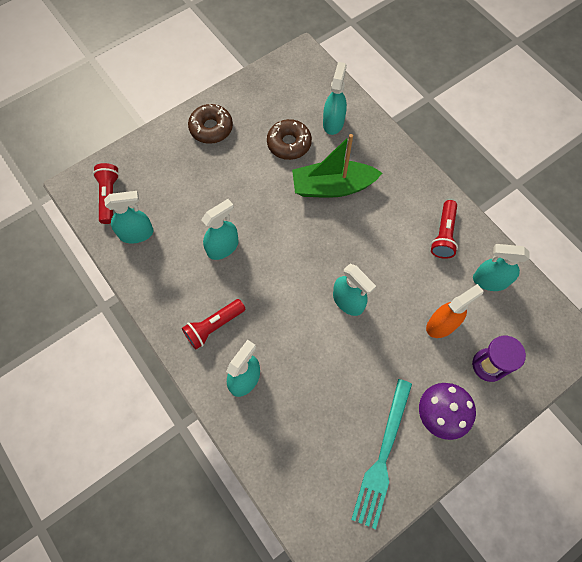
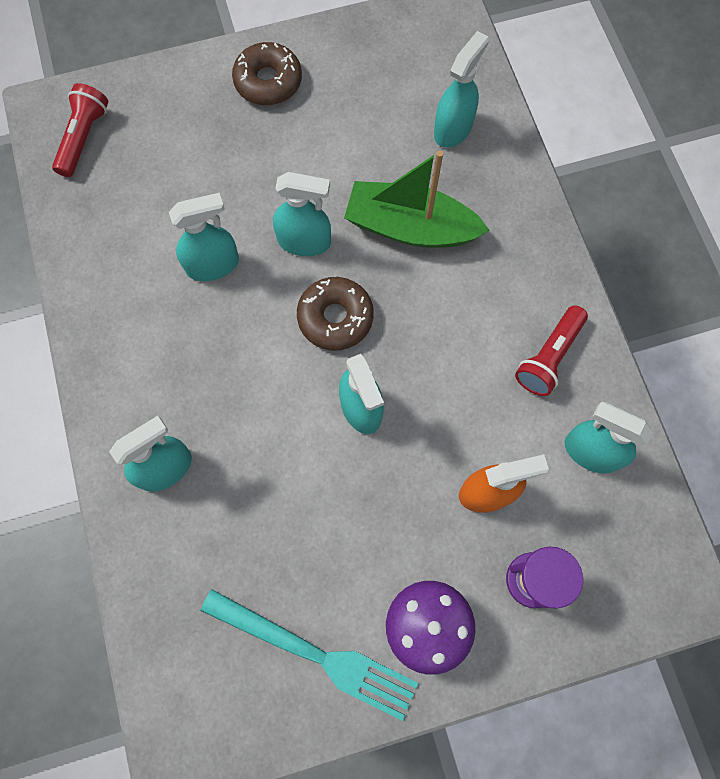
camera: 20 degrees right, 5 degrees up
(136, 233) = (100, 204): turquoise spray bottle -> turquoise spray bottle (304, 241)
(213, 326) = (153, 376): red flashlight -> none
(289, 144) = (372, 141): brown donut -> brown donut (335, 318)
(382, 456) = (315, 654): turquoise fork -> turquoise fork turned 105 degrees counterclockwise

